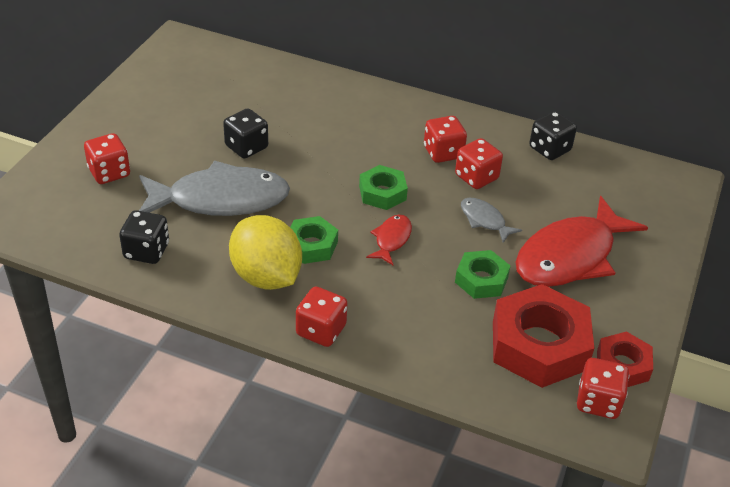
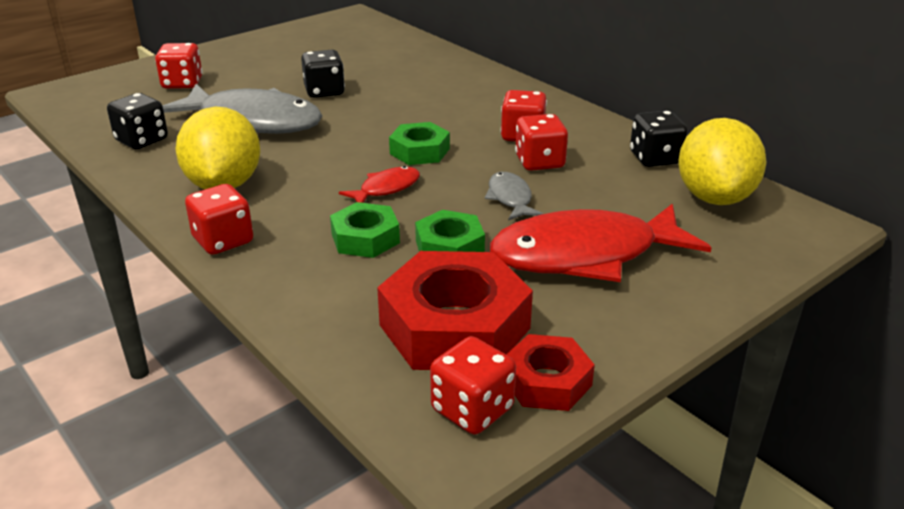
camera: 30 degrees right, 10 degrees down
(311, 245) = (297, 173): green nut -> green nut (365, 238)
(611, 176) = (714, 197): none -> yellow lemon

